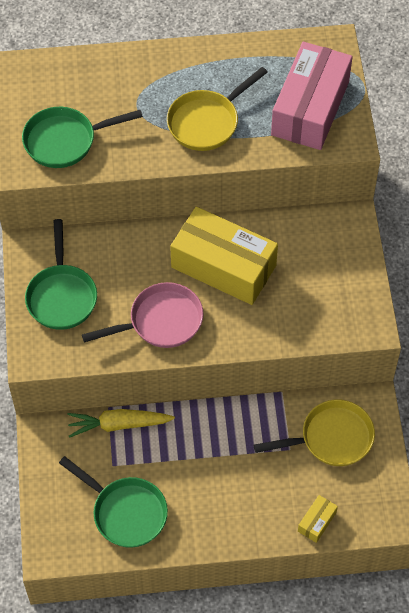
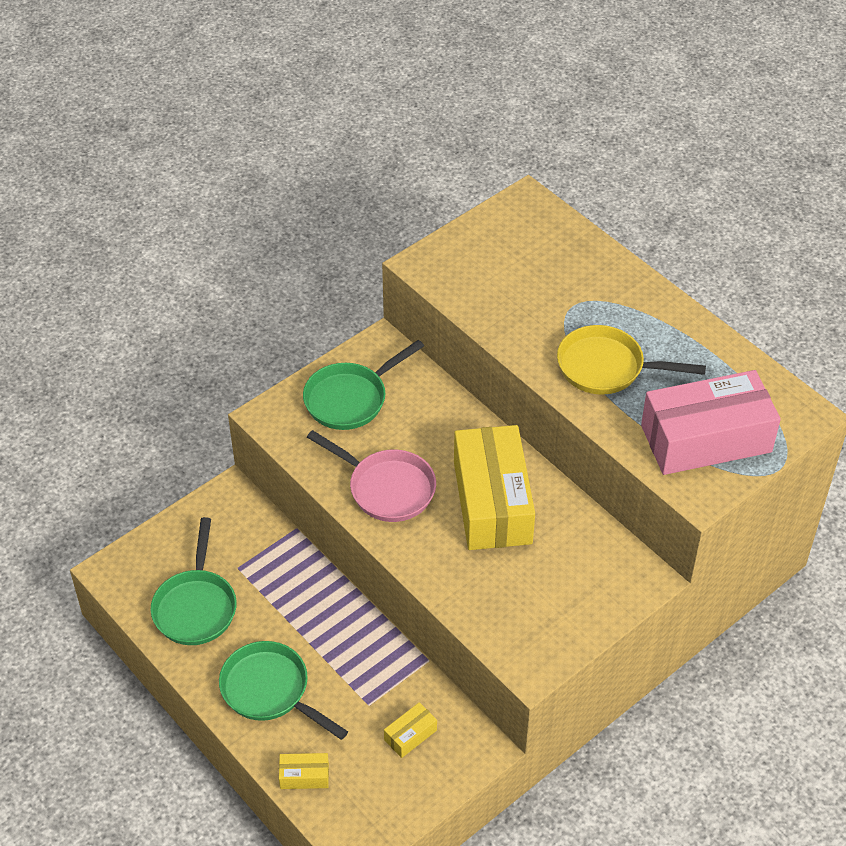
camera: 55 degrees right, 10 degrees down
(65, 141) = (483, 278): green pan -> green pan (270, 690)
(118, 425) = (284, 547): yellow carrot -> none
(331, 438) = (410, 735): yellow pan -> yellow box

